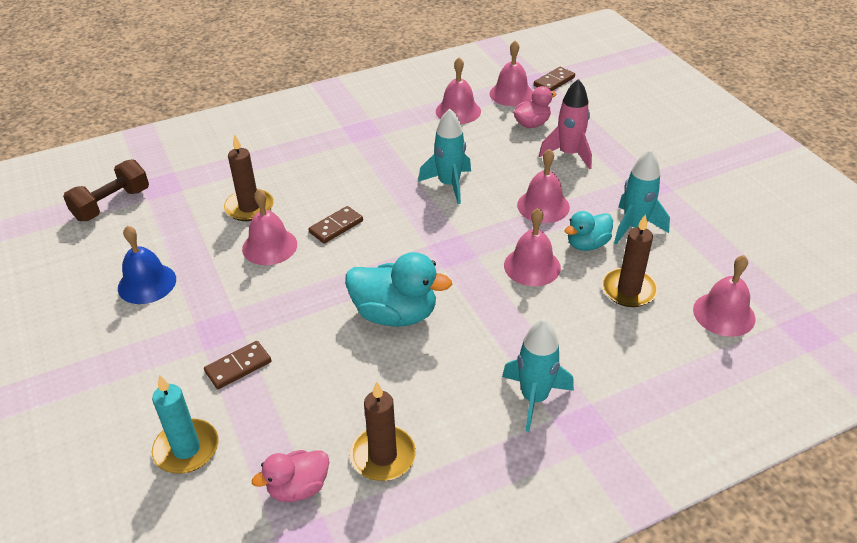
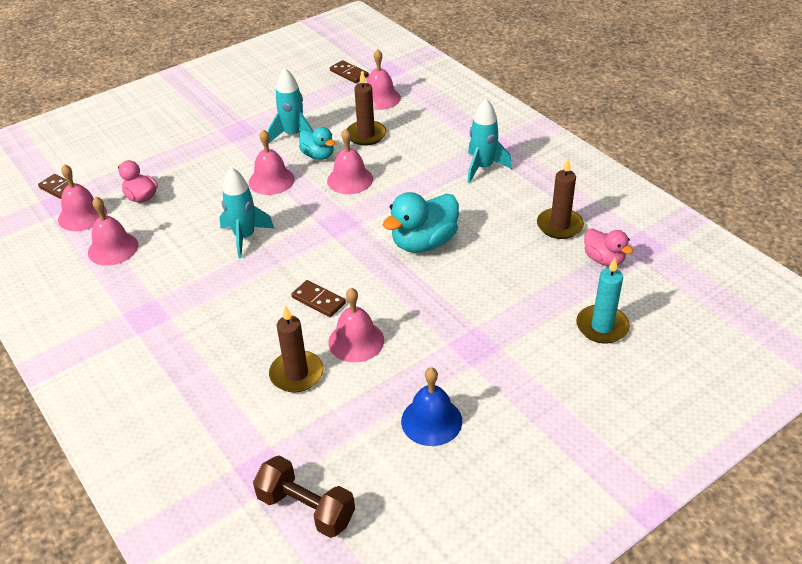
camera: 100 degrees left, 0 degrees up
(238, 367) = (512, 320): brown domino -> brown domino (349, 73)
(395, 314) = (424, 243): turquoise duck -> turquoise duck turned 135 degrees counterclockwise
(568, 154) = (193, 172): pink rocket -> none

